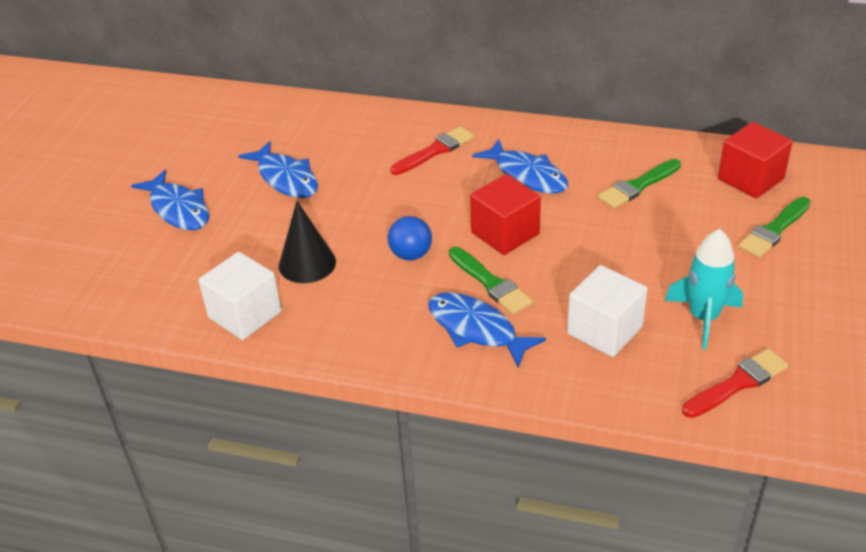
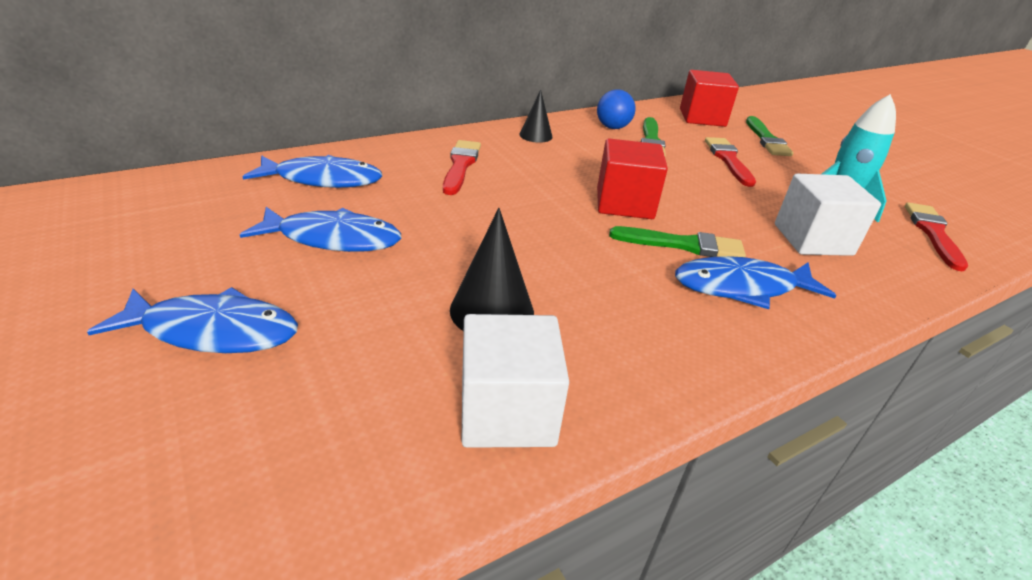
camera: 50 degrees left, 5 degrees down
(411, 255) = (581, 253): blue ball -> blue ball (612, 127)
(527, 175) = (566, 158): blue fish -> blue fish (323, 179)
(538, 142) = (535, 135): none -> black cone
(679, 234) = (728, 160): none -> red brush

